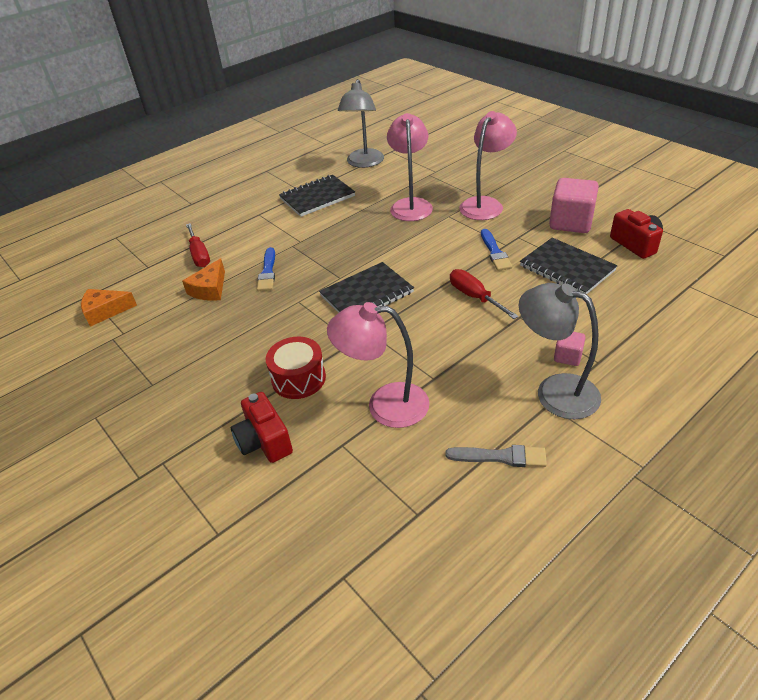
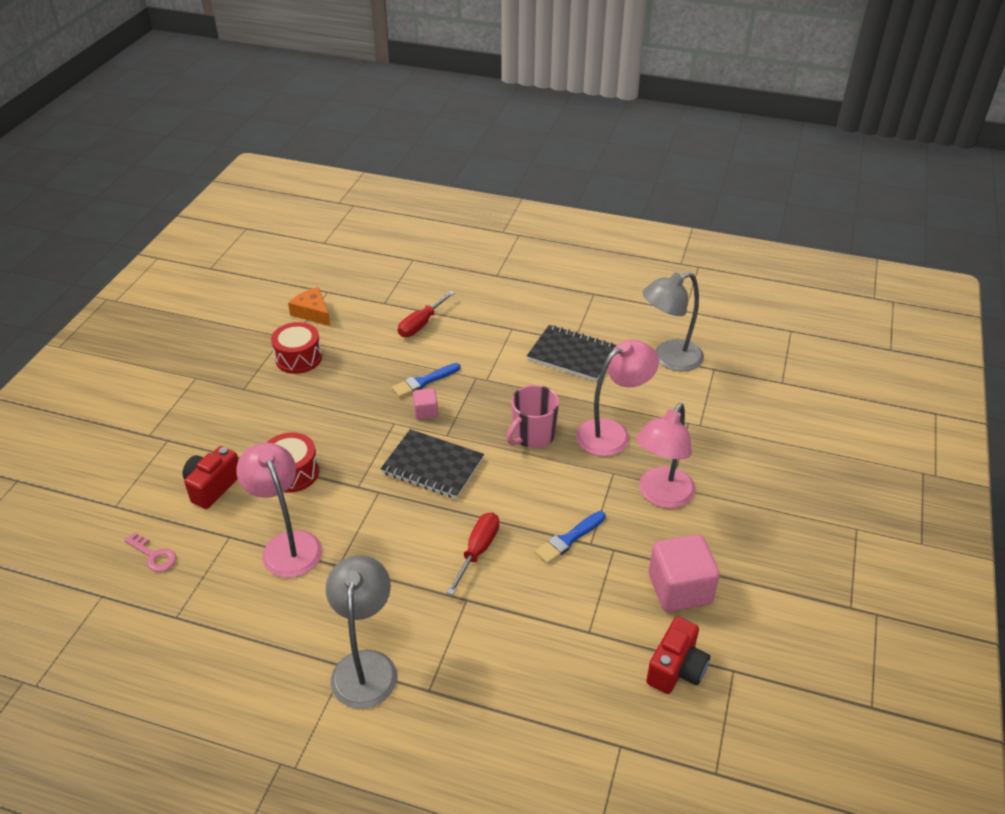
camera: 55 degrees right, 0 degrees up
(154, 336) = (298, 358): none -> red drum
(210, 289) = (377, 357): orange cheese -> none
(320, 514) = (154, 555): none -> pink key
(381, 238) = (533, 436): none -> pink mug
(485, 204) = (661, 496): pink lamp -> pink lamp turned 120 degrees clockwise
(500, 457) = (261, 651): grey brush -> none
(567, 268) = (579, 614): black notebook -> none
(567, 357) = (423, 661): pink cube -> pink cube (426, 412)

